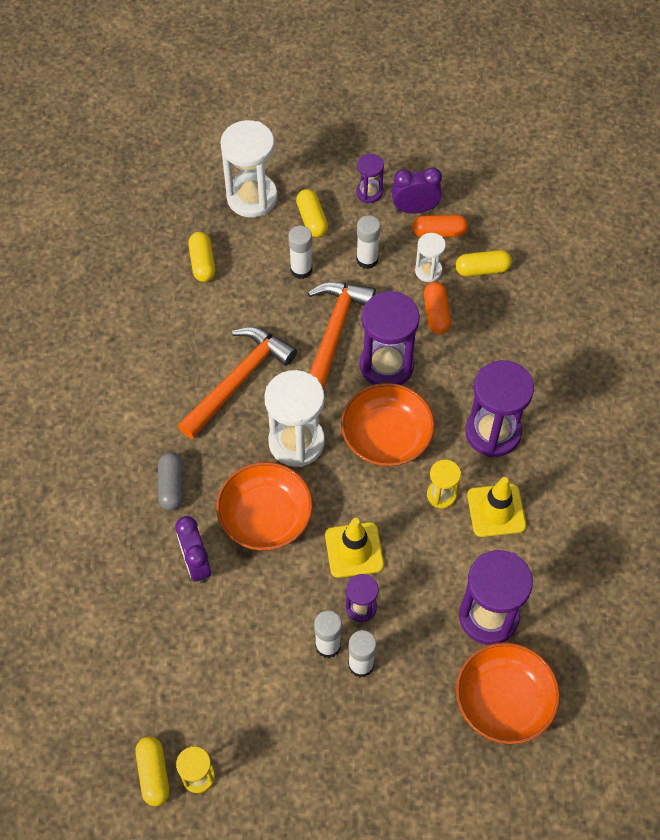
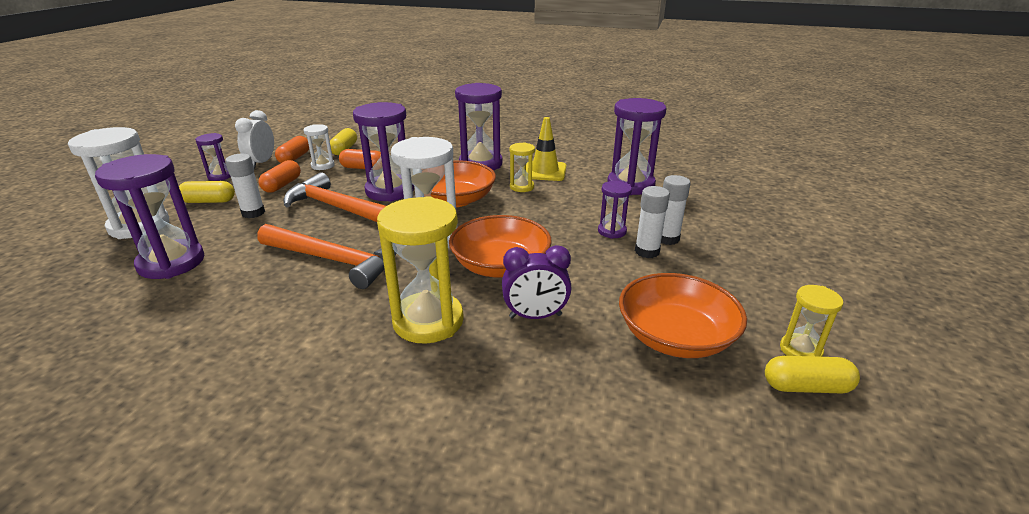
camera: 75 degrees left, 30 degrees down
(171, 486) = (428, 321): grey capsule -> yellow hourglass
(202, 263) = (171, 263): yellow capsule -> purple hourglass
(238, 380) = (335, 260): orange hammer -> orange hammer turned 150 degrees clockwise
(354, 550) = (555, 227): yellow traffic cone -> none
(367, 260) = (282, 185): white glue stick -> orange capsule
(415, 209) = (261, 163): purple clock -> white clock
(504, 701) = (700, 189): orange bowl -> orange bowl (675, 337)

